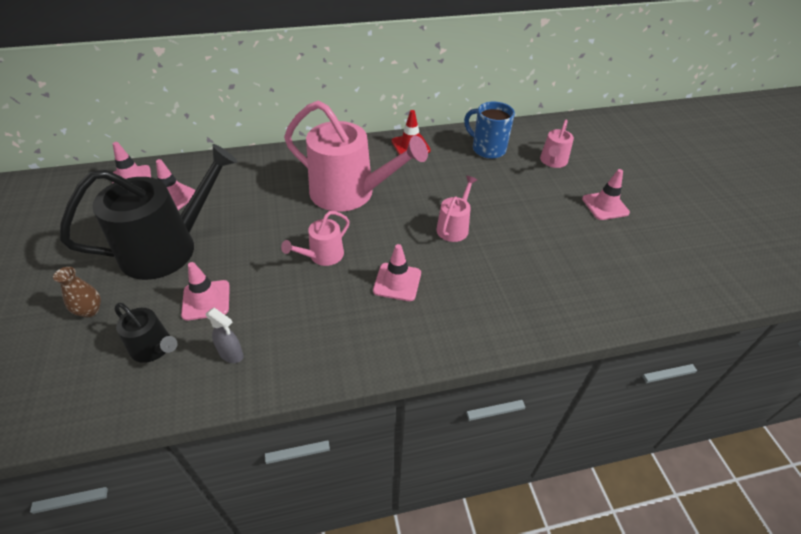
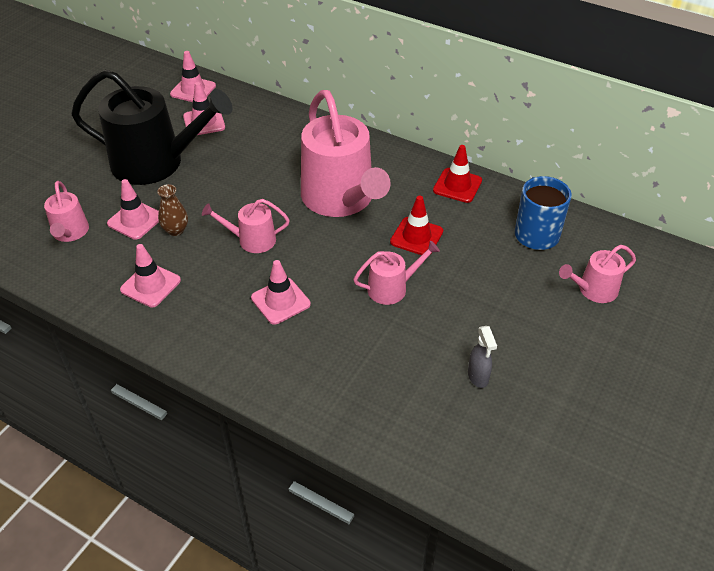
camera: 45 degrees right, 0 degrees up
(90, 310) = (64, 180): brown vase -> brown vase (176, 230)
(154, 348) = (70, 232): black watering can -> pink watering can
(231, 354) = (106, 271): grey spray bottle -> grey spray bottle (478, 377)
(427, 188) = (416, 237): none -> red traffic cone
(605, 206) = (584, 371): pink traffic cone -> pink traffic cone (150, 285)

